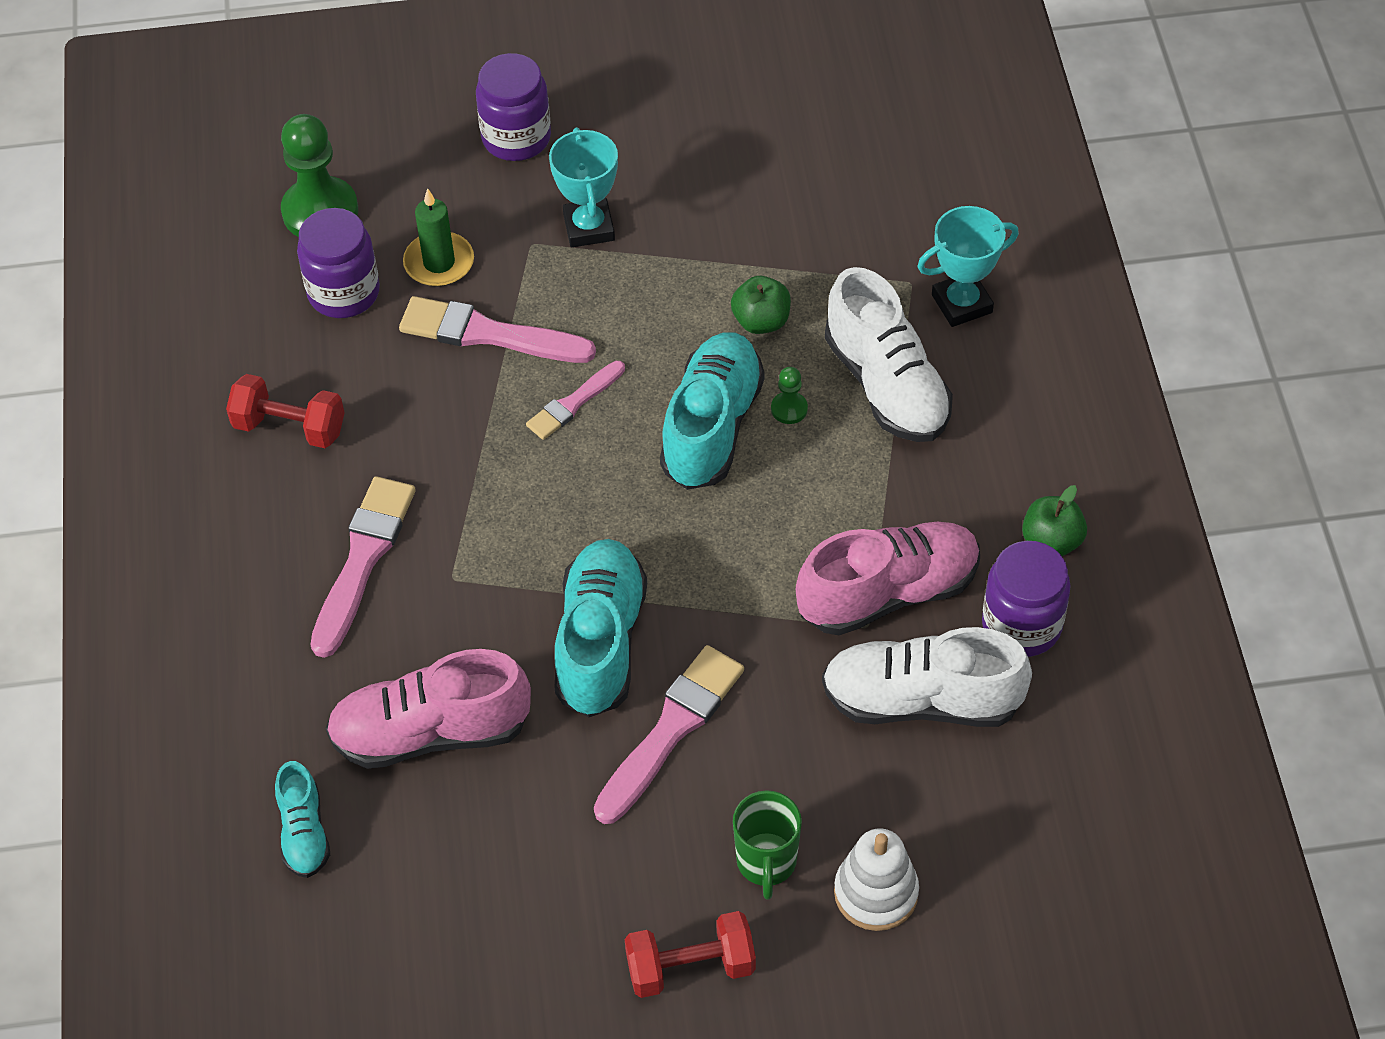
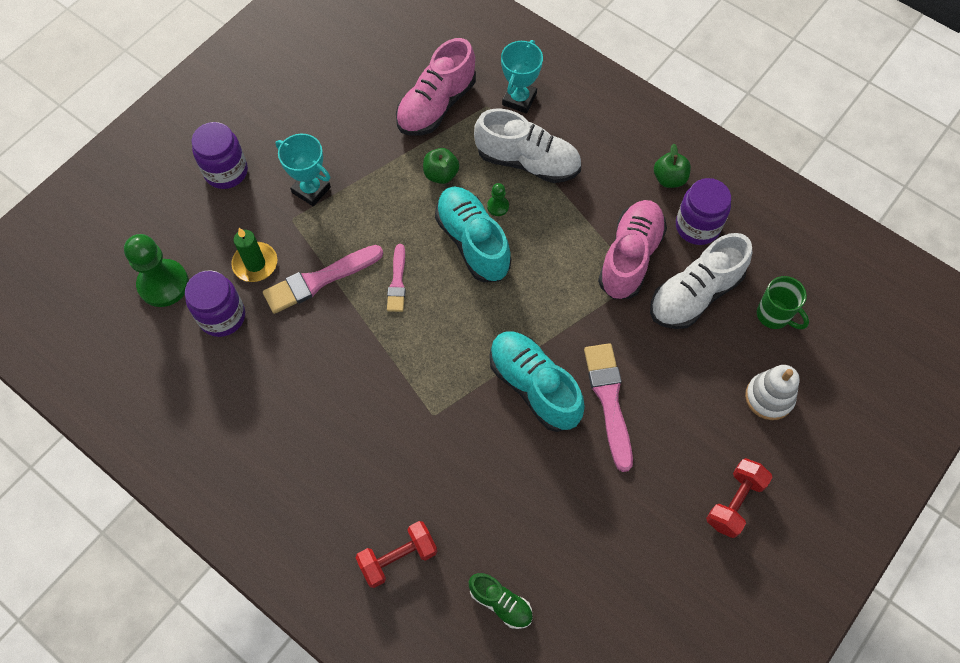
camera: 45 degrees left, 10 degrees up
(289, 427) = (269, 407): red dumbbell -> red dumbbell (398, 558)
(304, 833) = (500, 603): turquoise shoe -> green shoe
(363, 559) = (380, 443): pink brush -> none
(431, 732) = (505, 499): pink shoe -> pink shoe (436, 105)
(766, 863) = (713, 425): green mug -> green mug (774, 315)

